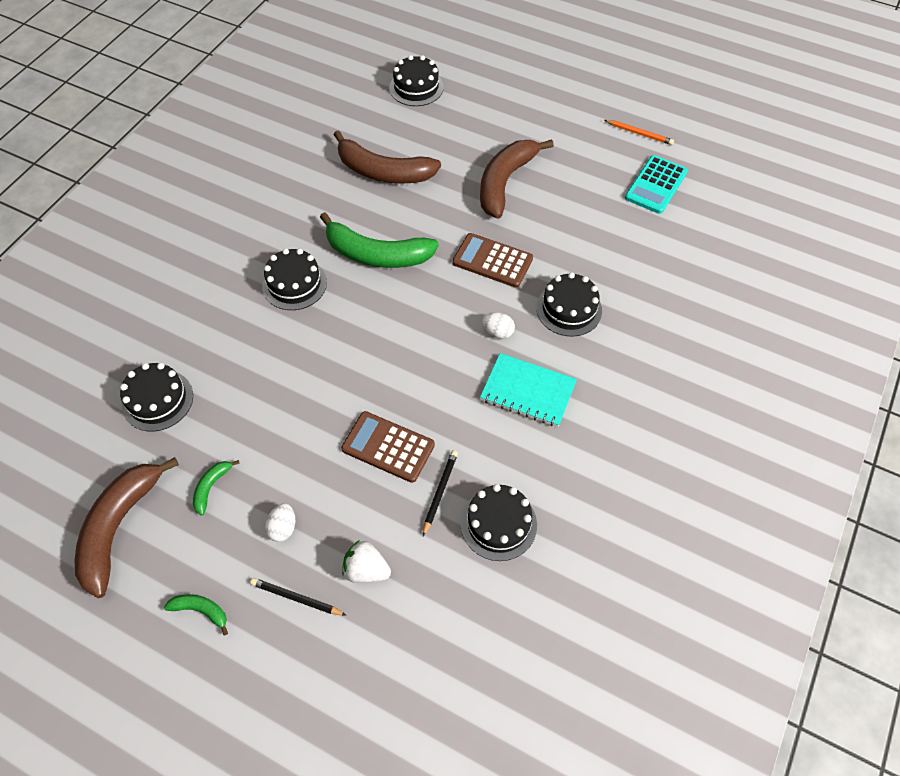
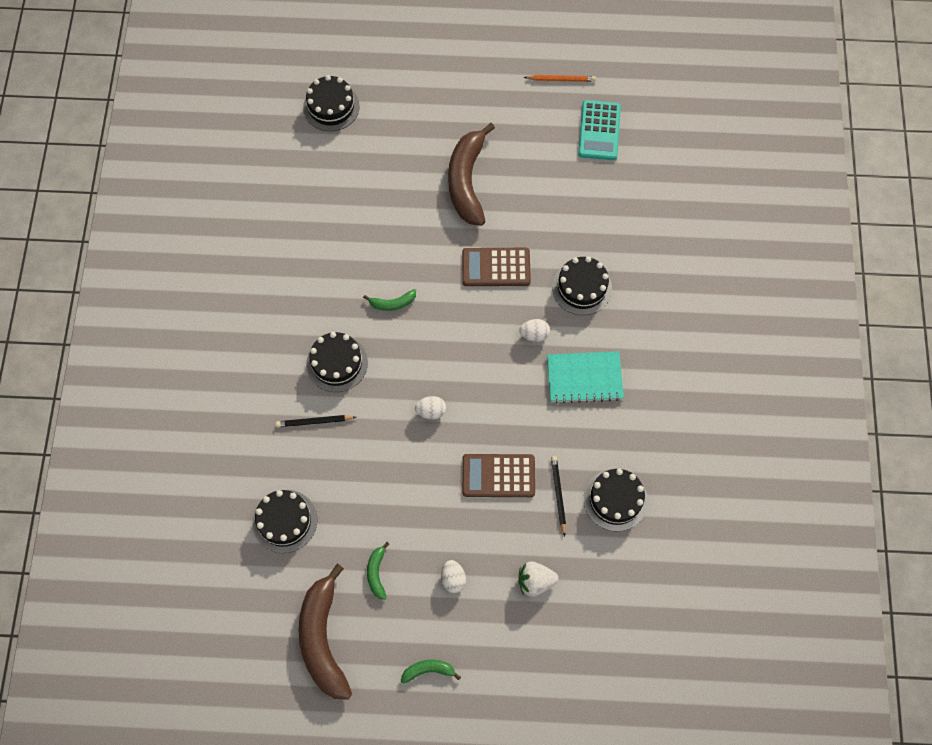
camera: 25 degrees left, 10 degrees up
(296, 598) = (494, 627): black pencil -> black pencil (314, 421)
(356, 360) = (431, 411): none -> white egg
(376, 254) = (392, 303): green banana -> green banana, size x0.44
(383, 171) = (351, 214): brown banana -> none

